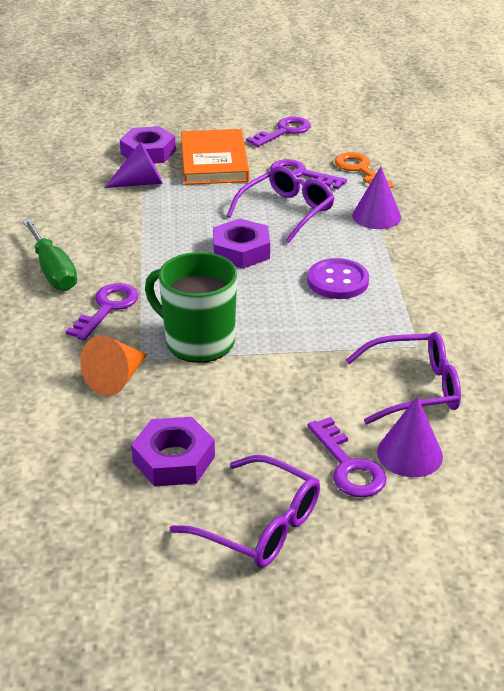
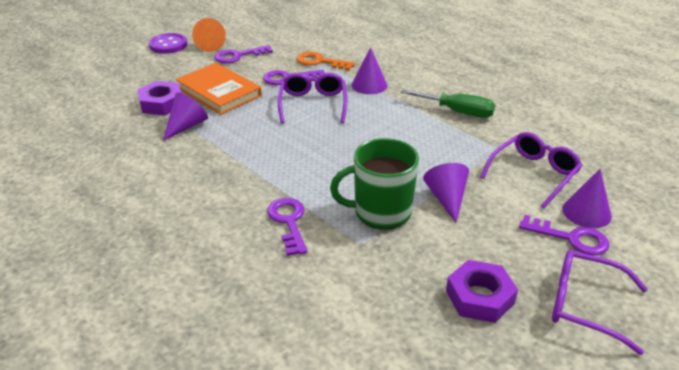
camera: 40 degrees left, 0 degrees up
(53, 271) = (210, 216): green screwdriver -> green screwdriver (457, 112)
(116, 379) = (366, 267): orange cone -> orange cone (211, 45)
(241, 251) = (321, 141): purple nut -> none
(260, 525) = (584, 305): purple glasses -> purple glasses turned 150 degrees counterclockwise
(280, 363) = (446, 198): none -> purple cone
(284, 131) = (238, 56): purple key -> purple key turned 120 degrees counterclockwise
(338, 281) = (404, 133): purple button -> purple button (168, 45)

